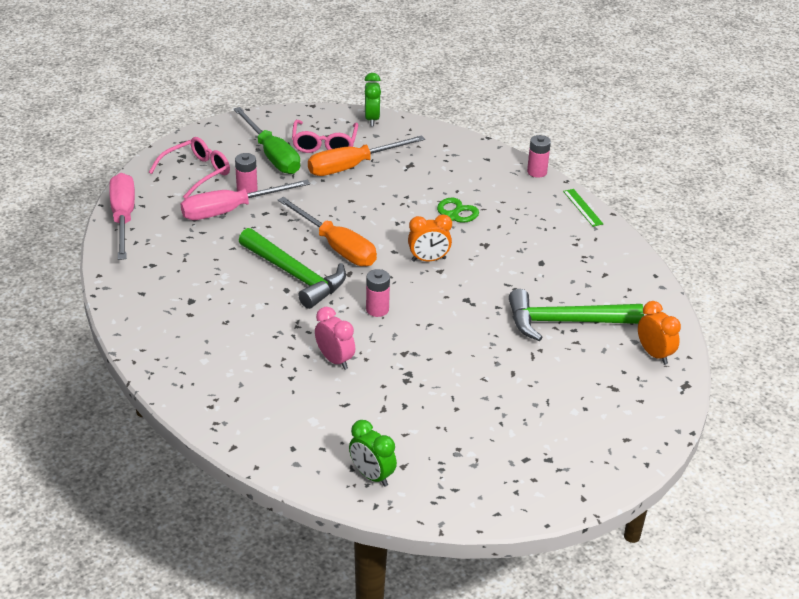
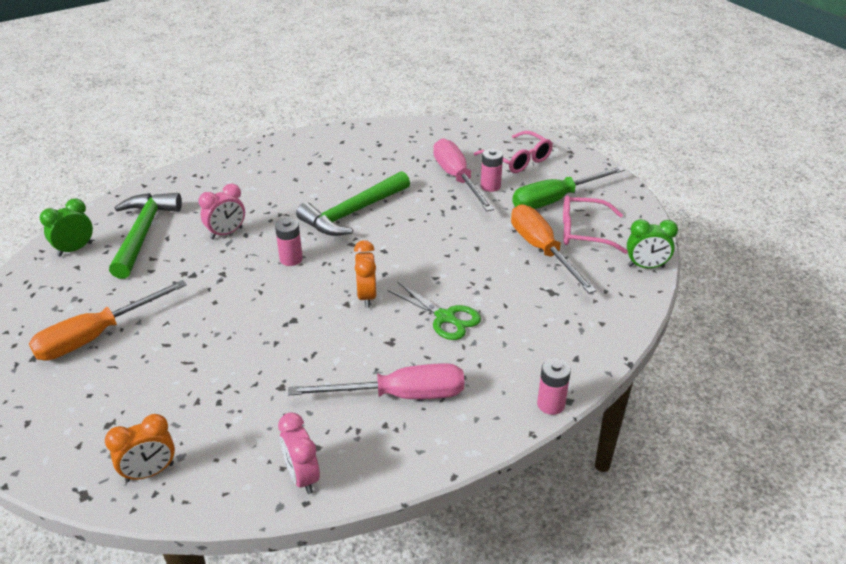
camera: 95 degrees right, 0 degrees up
(123, 218) = (445, 129): pink screwdriver -> pink screwdriver (399, 395)
(336, 247) = (395, 237): orange screwdriver -> orange screwdriver (96, 336)
(565, 322) = (234, 395): green hammer -> green hammer (143, 233)
(582, 207) = (467, 443): green ruler -> none
(634, 278) = (302, 477): none -> pink clock

